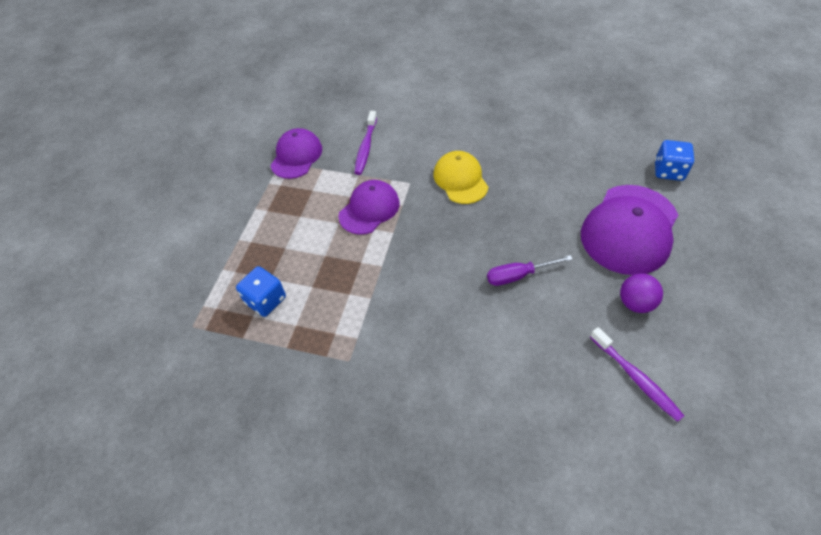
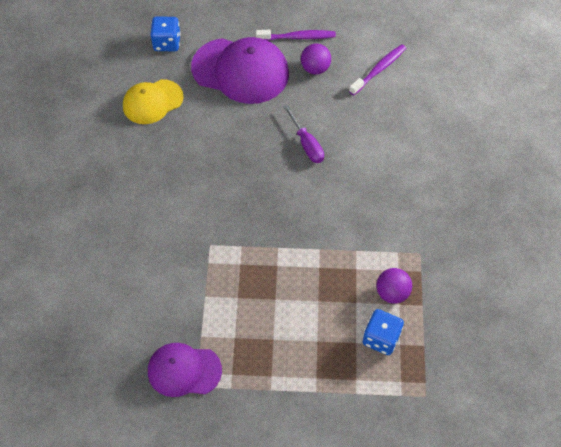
camera: 105 degrees left, 5 degrees up
(310, 321) = (392, 293): none -> purple ball
(366, 147) = (161, 298): purple toothbrush -> purple toothbrush (297, 37)
(369, 209) = (252, 274): purple cap -> none
(460, 180) = (199, 200): yellow cap -> yellow cap (152, 102)

